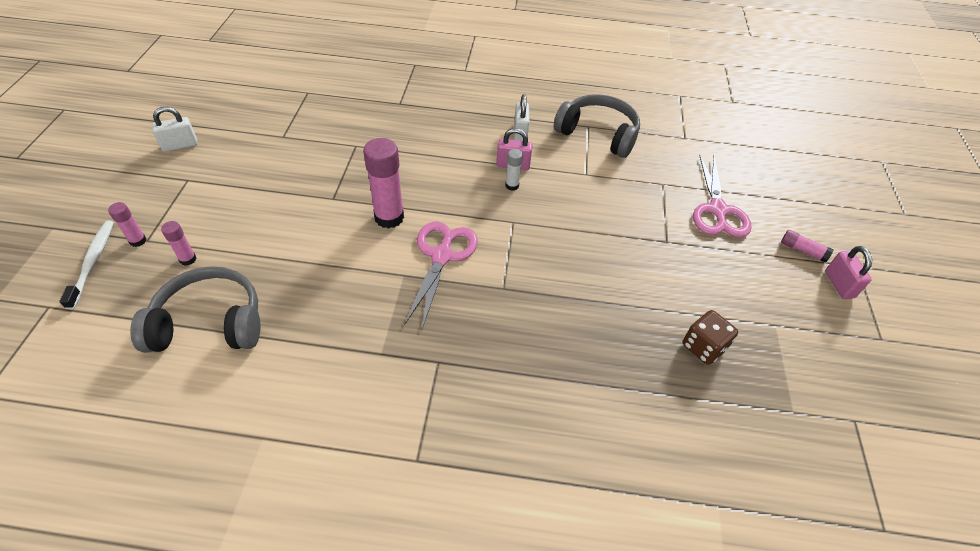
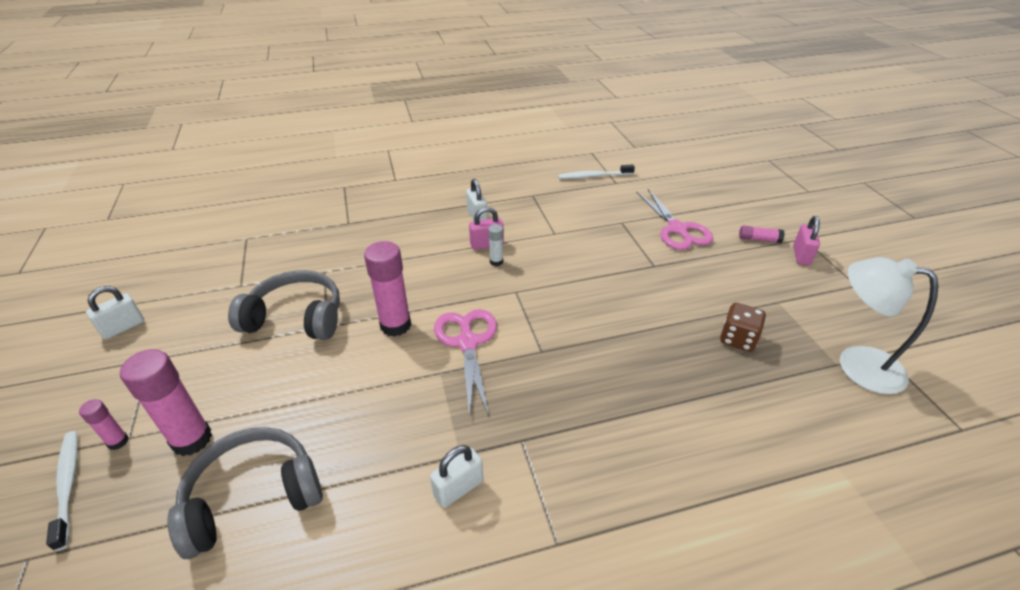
camera: 20 degrees left, 10 degrees down
(188, 259) = (192, 439): pink glue stick -> pink glue stick, size x2.00
(364, 381) = (458, 488): none -> white padlock
(598, 134) = (544, 199): grey headphones -> grey headphones (296, 318)
(665, 123) = (593, 176): none -> white toothbrush
(815, 420) = (856, 364): none -> white lamp
(839, 284) = (801, 255): pink padlock -> pink padlock turned 45 degrees clockwise

